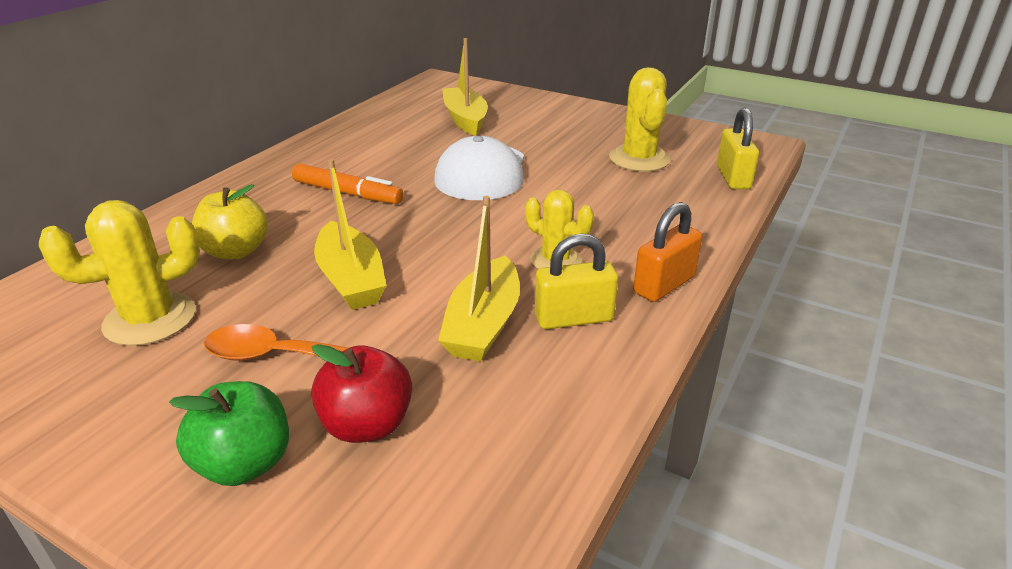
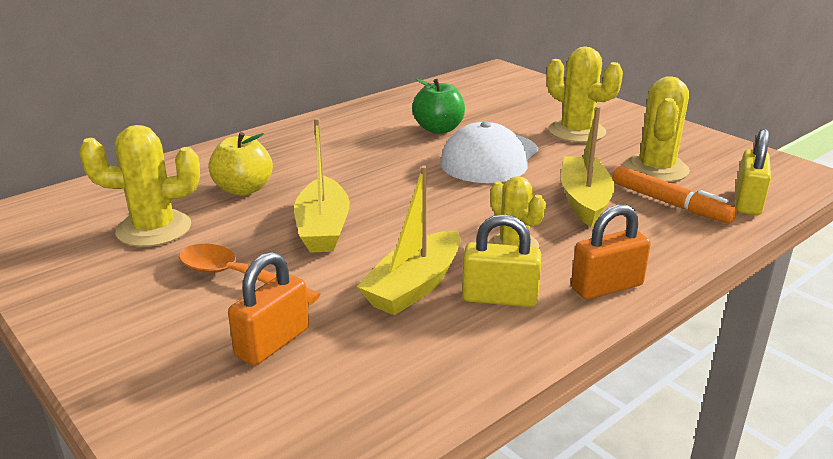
camera: 20 degrees right, 5 degrees down
(245, 463) = (167, 348): green apple -> green apple (438, 129)
(347, 193) = (359, 157): orange marker -> orange marker (669, 203)
(367, 425) = (273, 343): red apple -> orange padlock
(465, 119) = (502, 109): yellow boat -> yellow boat (584, 200)
(548, 132) = (577, 131): none -> yellow cactus

